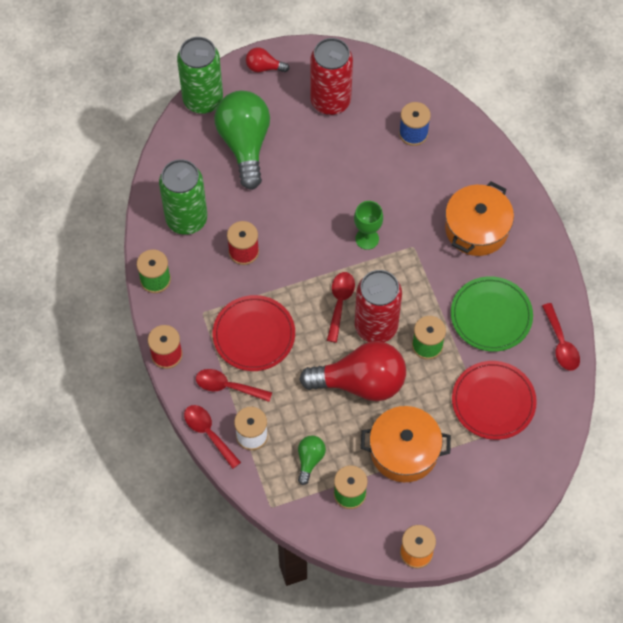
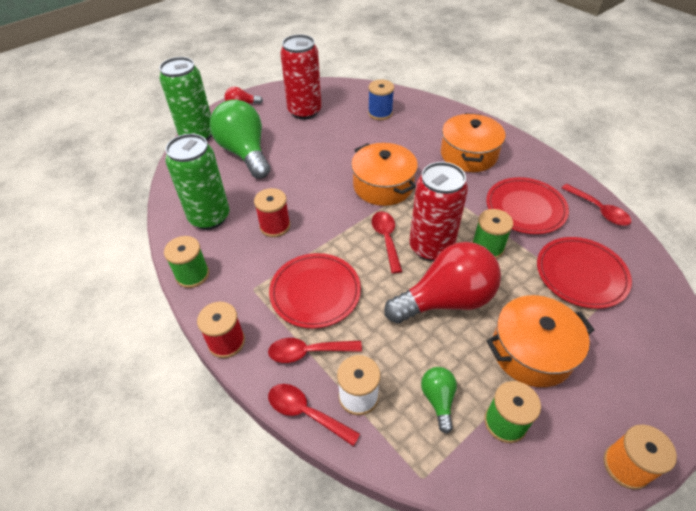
camera: 20 degrees left, 15 degrees down
(367, 239) = (383, 185): green goblet -> orange pot
(491, 316) = (525, 208): green plate -> red plate

